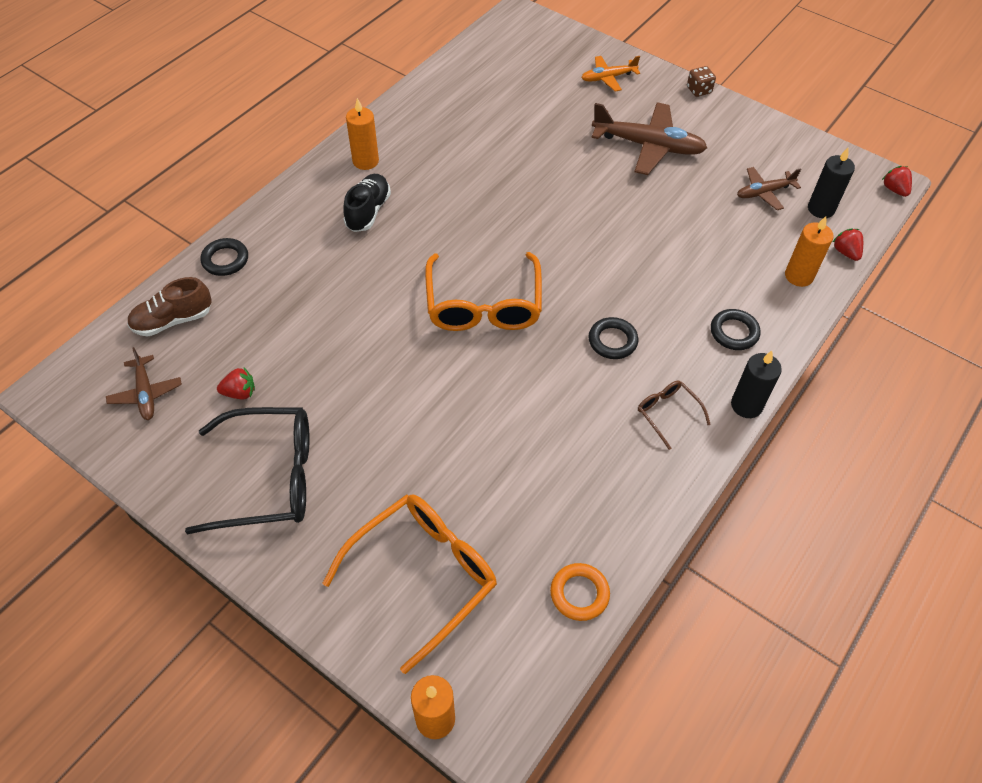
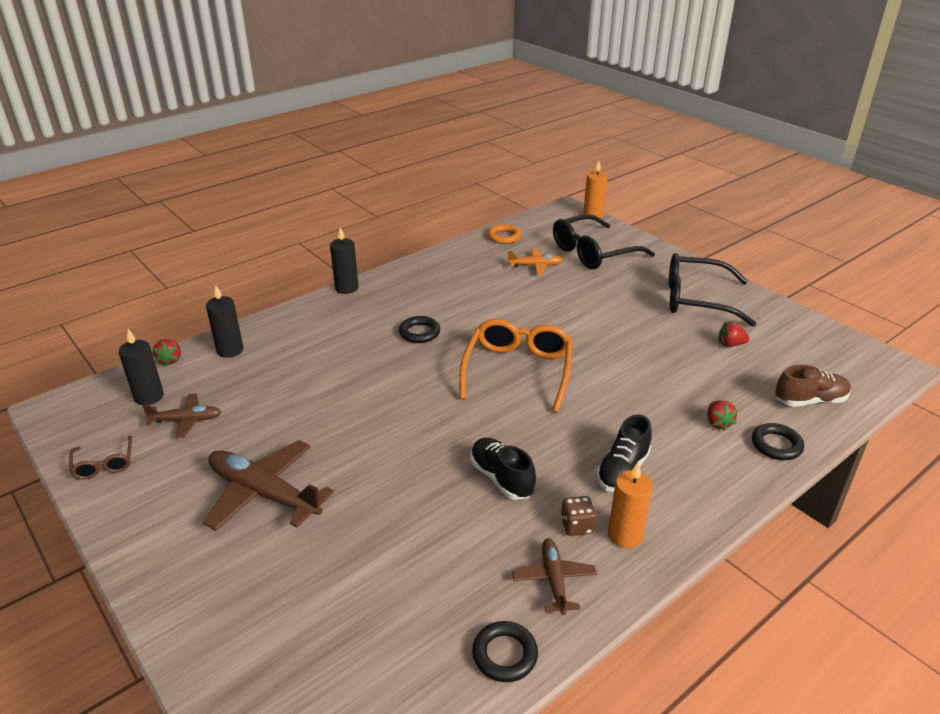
camera: 165 degrees left, 20 degrees down
(146, 393) = (810, 354): brown plane -> brown plane (554, 580)
(422, 576) = (593, 252): orange glasses -> black glasses
(469, 188) = (501, 478): none -> black shoe
(608, 78) = (238, 613): orange plane -> orange plane (535, 266)
(668, 414) = (404, 291): brown glasses -> brown glasses (104, 464)
(699, 90) = (130, 564): brown dice -> brown dice (576, 526)
(734, 332) = (319, 324): black ring -> black ring (504, 654)
(799, 276) = (230, 350): orange candle -> black candle
(894, 189) = (56, 402): red strawberry -> red strawberry (718, 423)

